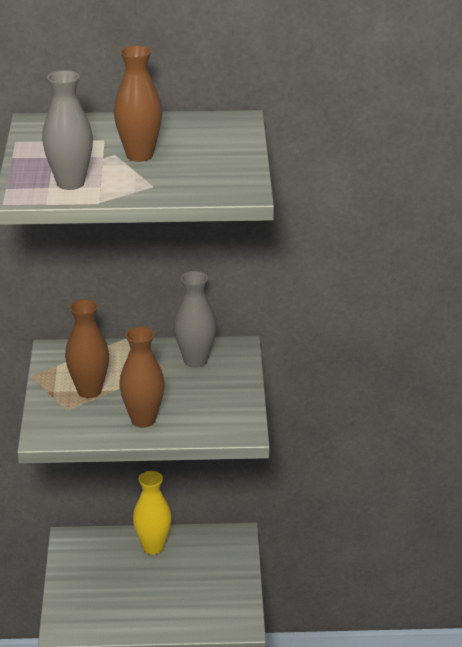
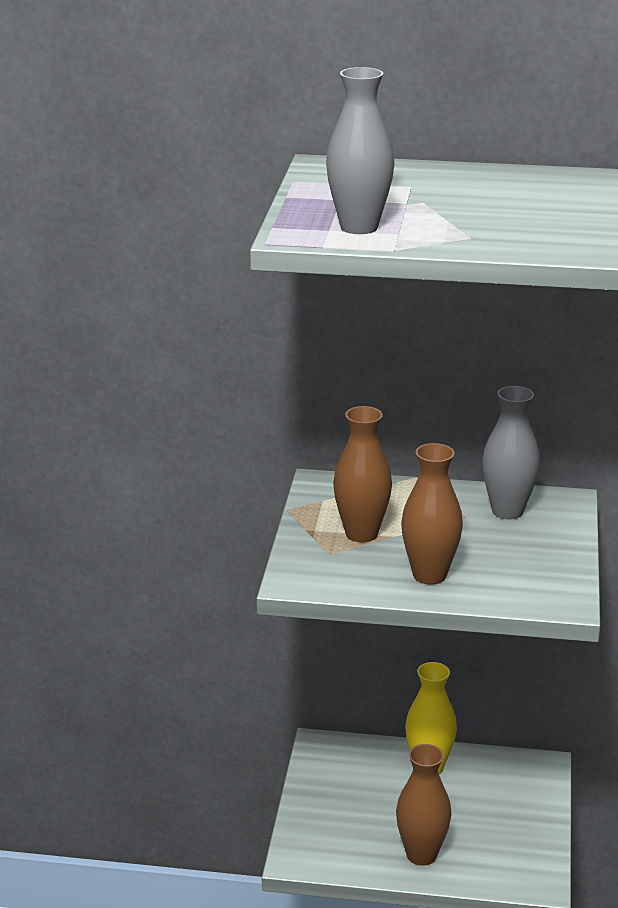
camera: 10 degrees right, 5 degrees down
(139, 155) = (456, 204): brown vase -> brown vase (421, 855)

